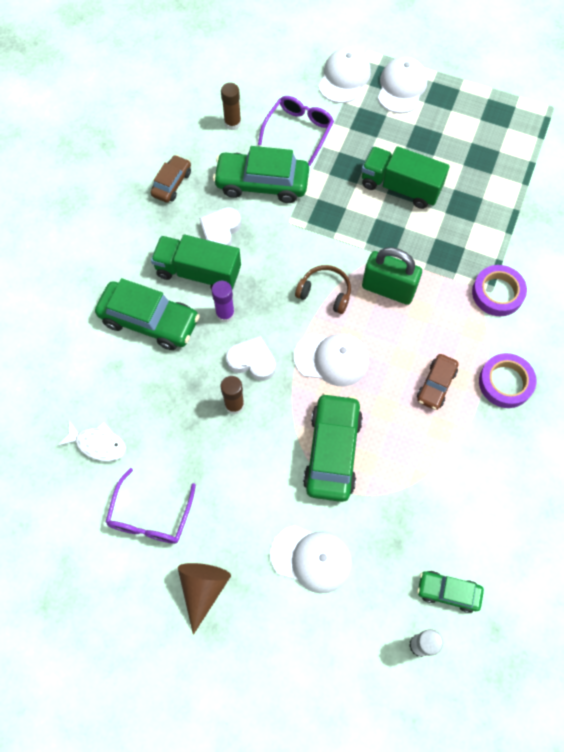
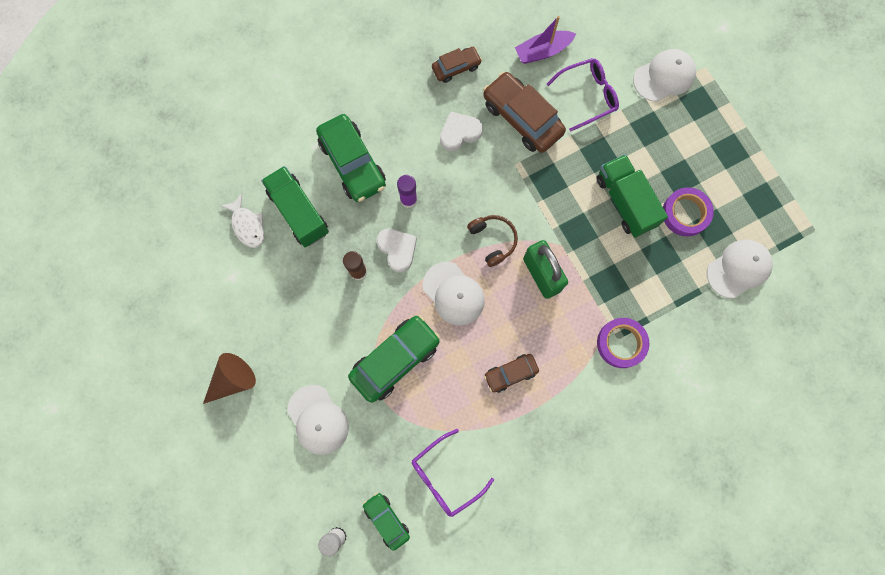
camera: 40 degrees right, 10 degrees up
(150, 515) = (241, 303): purple glasses -> purple glasses (446, 476)
(198, 272) = (416, 153): green truck -> green truck (299, 212)
(232, 123) = (543, 51): brown glue stick -> purple boat
(262, 184) = (522, 118): green car -> brown car
(401, 87) = (703, 119): white cap -> white cap (738, 269)
(505, 383) = (562, 414): purple tape -> purple tape (685, 213)

